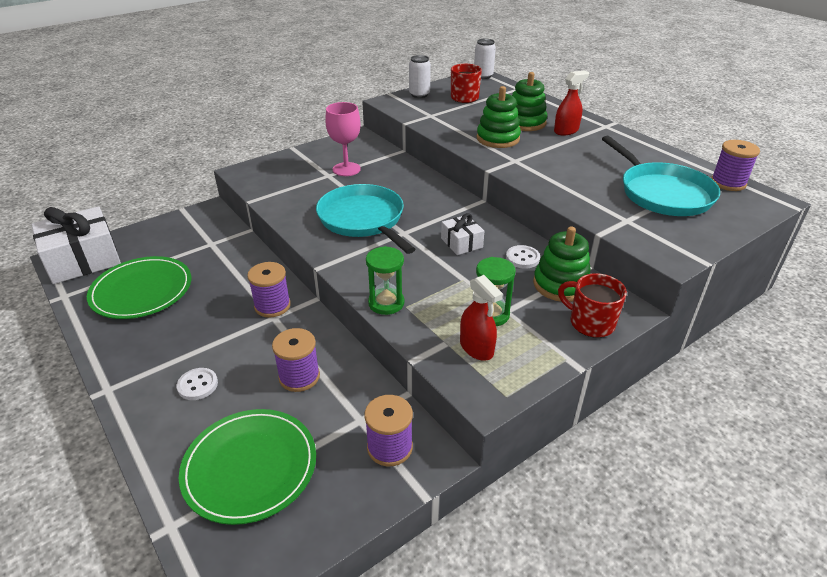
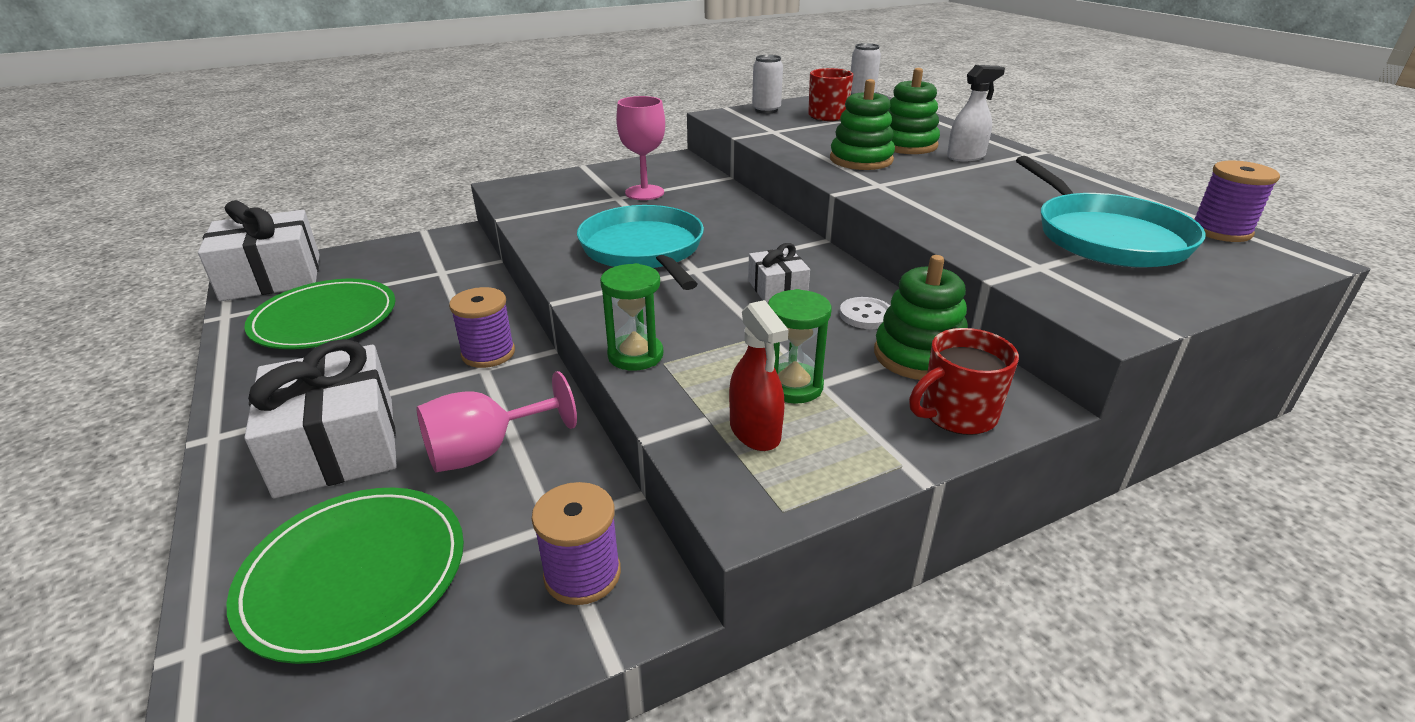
camera: 10 degrees right, 5 degrees down
(197, 385) = (337, 446): white button -> white gift
(299, 377) = (485, 451): purple spool -> pink goblet
(566, 131) = (966, 157): red spray bottle -> white spray bottle
(590, 323) = (956, 414): red mug -> red mug turned 75 degrees counterclockwise

